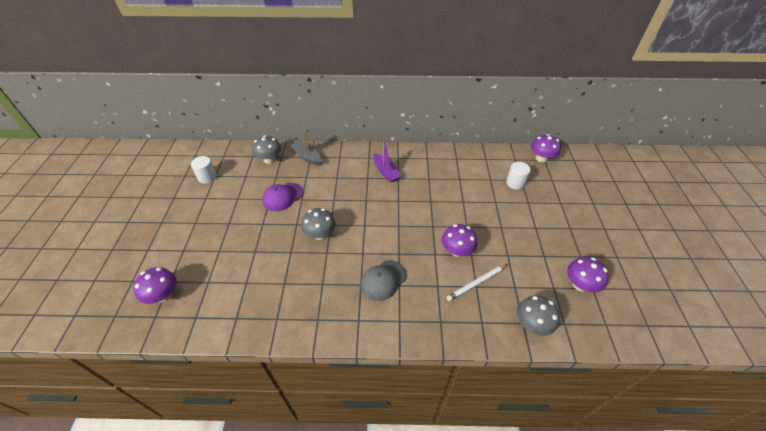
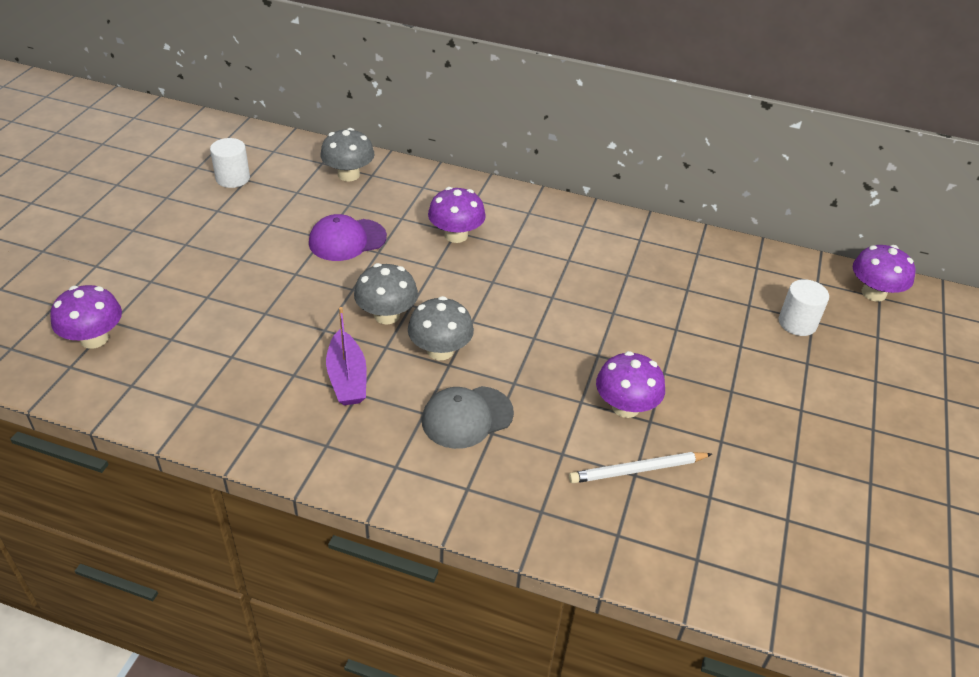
camera: 15 degrees right, 5 degrees down
(307, 156) = (416, 185): grey boat -> none
(386, 172) = (550, 244): purple boat -> purple boat (347, 378)
(532, 324) = (714, 566): grey mushroom -> grey mushroom (440, 350)
(580, 284) = (845, 529): purple mushroom -> purple mushroom (456, 235)

